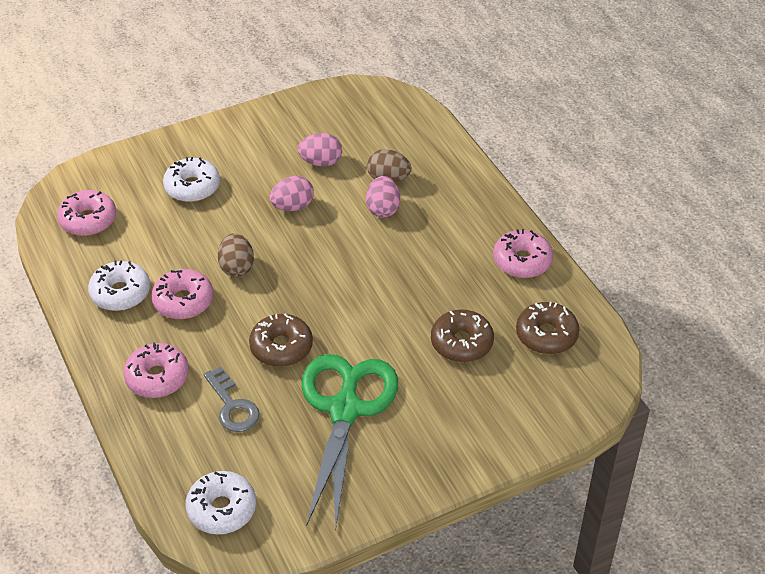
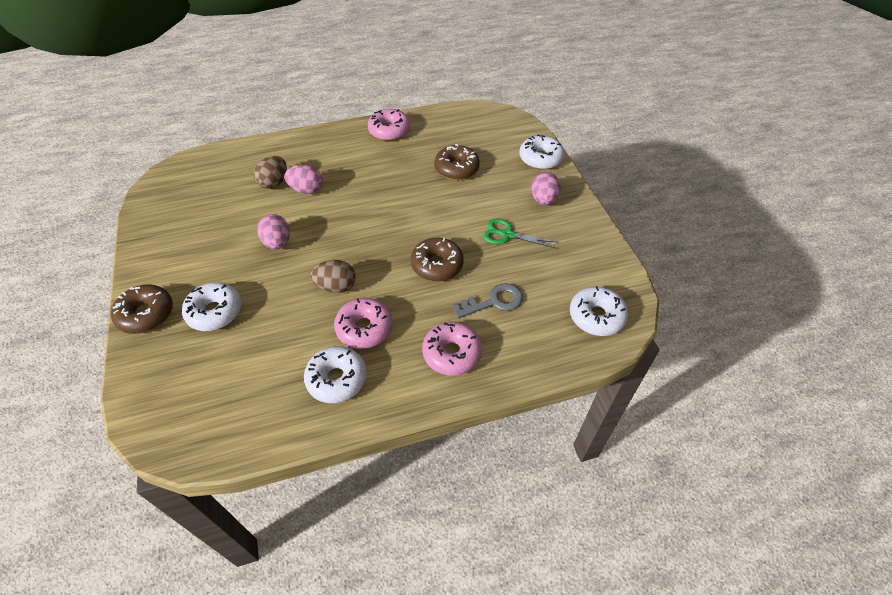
camera: 80 degrees left, 5 degrees up
(88, 220) = (218, 406): pink donut -> none
(321, 162) = (232, 219): pink egg -> pink egg (543, 200)
(345, 409) = (507, 234): green scissors -> green scissors, size x0.47
(512, 436) = (540, 158): none -> white donut
(546, 335) = (459, 131): brown donut -> brown donut (146, 314)

